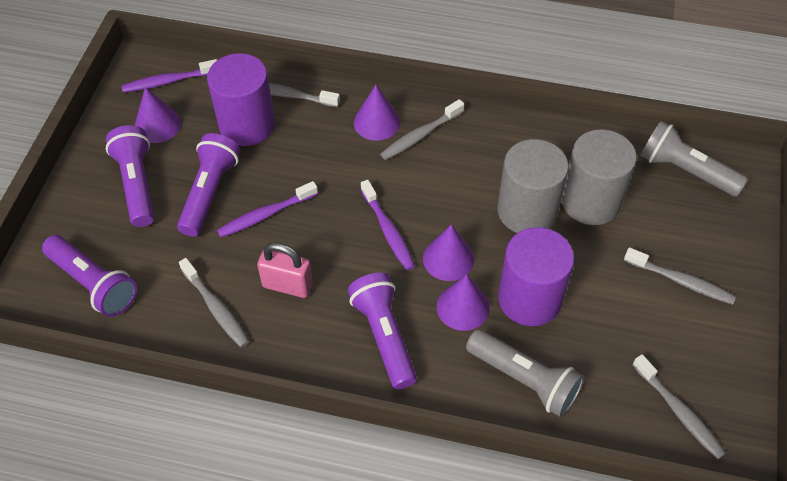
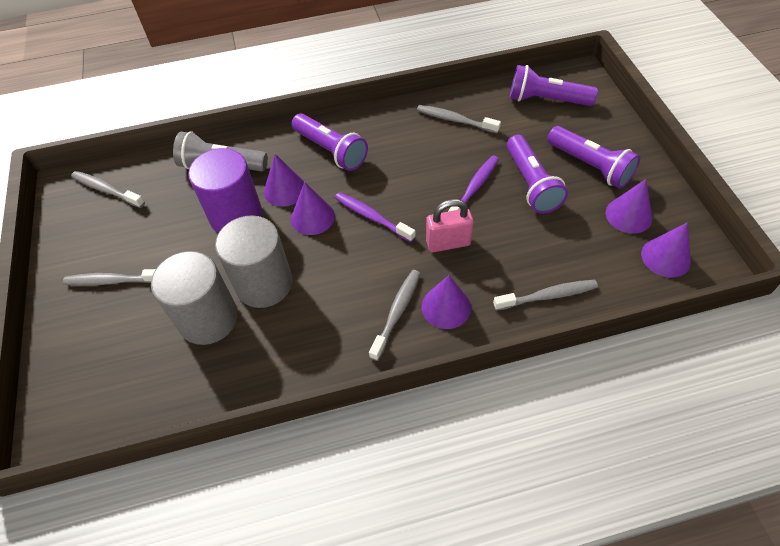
camera: 155 degrees right, 0 degrees up
(168, 81) = (665, 257): purple toothbrush -> purple cone
(247, 125) = (557, 250): purple cylinder -> none
(287, 285) = (419, 151): pink padlock -> pink padlock (448, 243)
(685, 171) = (118, 396): grey flashlight -> none

